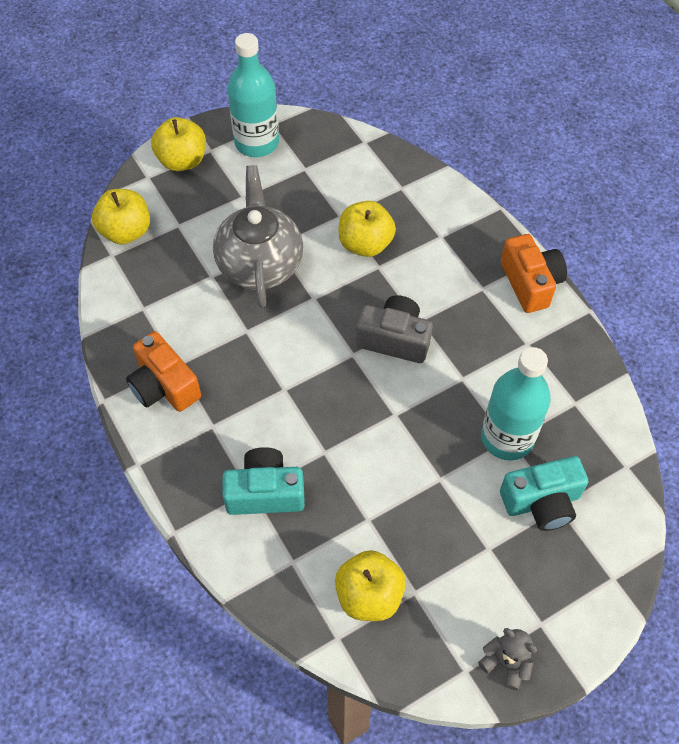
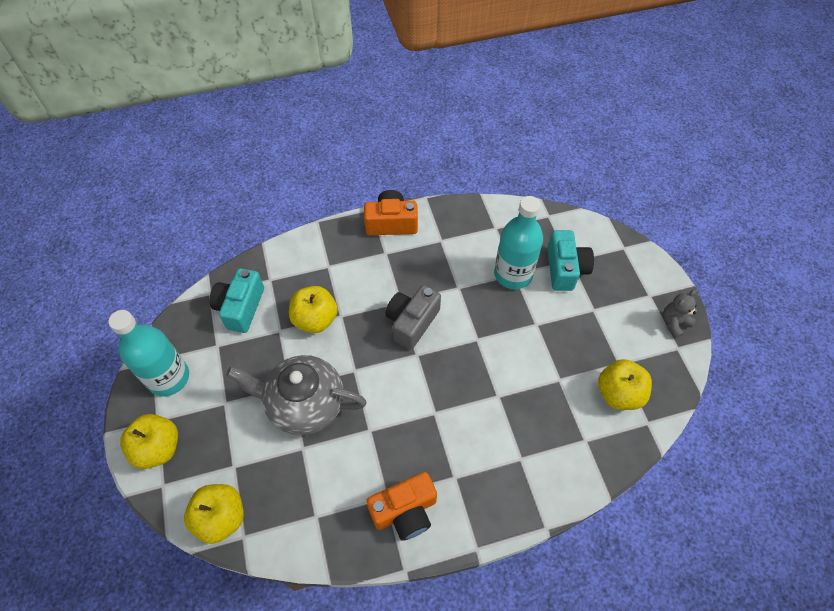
camera: 75 degrees left, 0 degrees up
(265, 492) = (524, 448): turquoise camera -> turquoise camera (240, 307)

